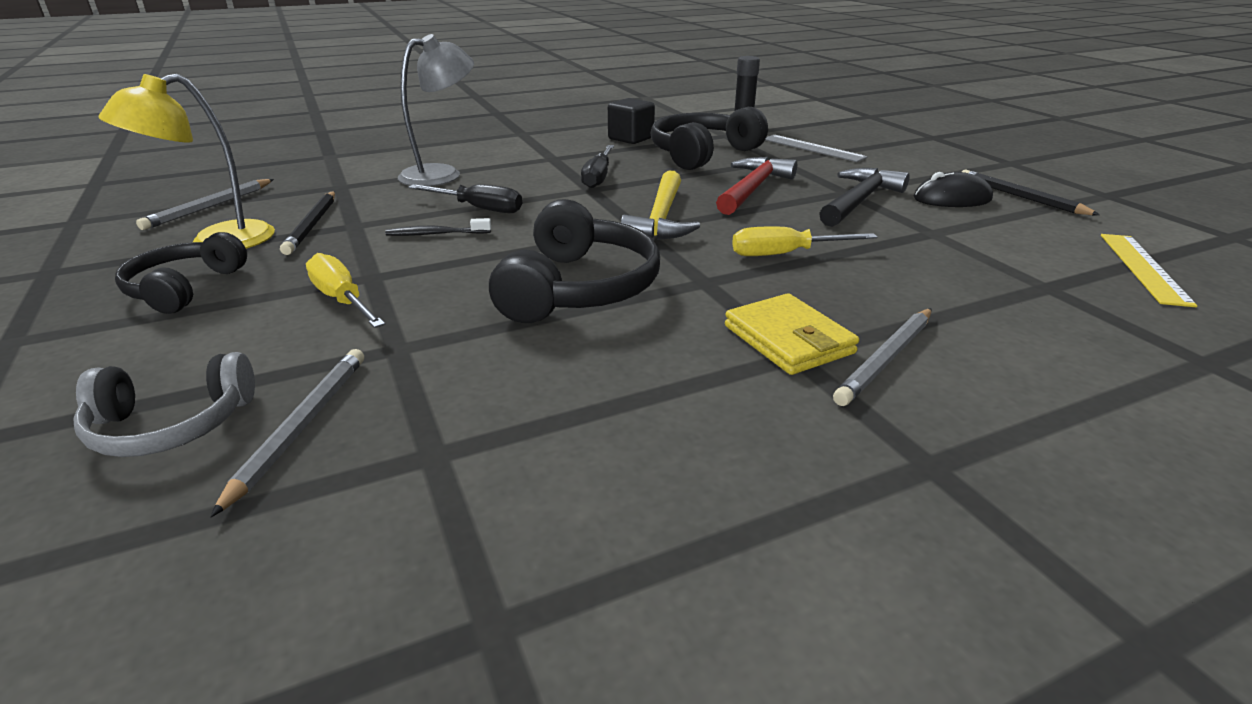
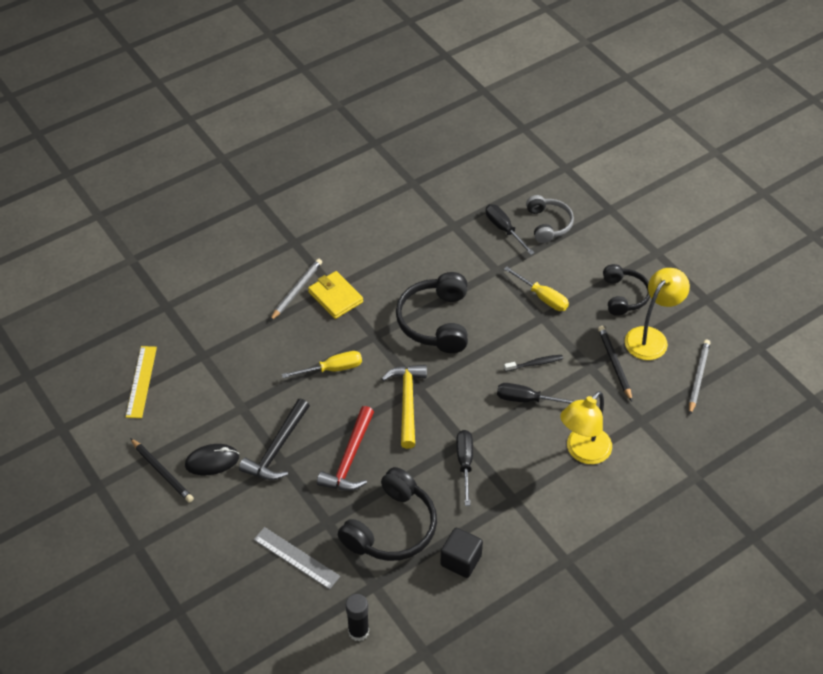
camera: 170 degrees right, 20 degrees up
(171, 425) = (548, 224): grey headphones -> grey headphones turned 105 degrees clockwise
(301, 426) = (504, 229): grey pencil -> black screwdriver
(442, 174) = (583, 452): grey lamp -> yellow lamp

